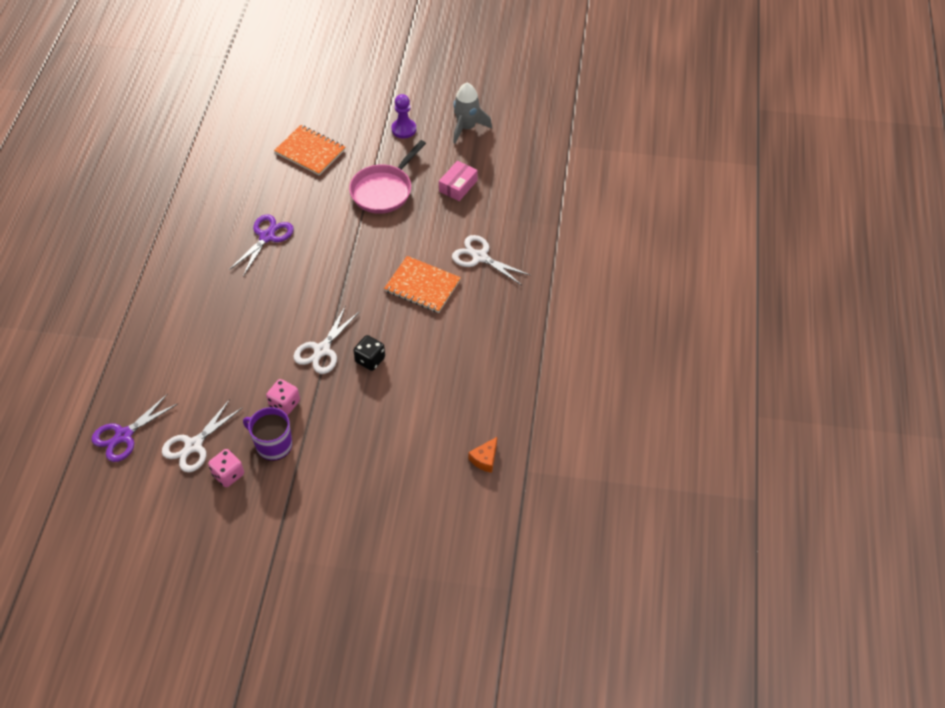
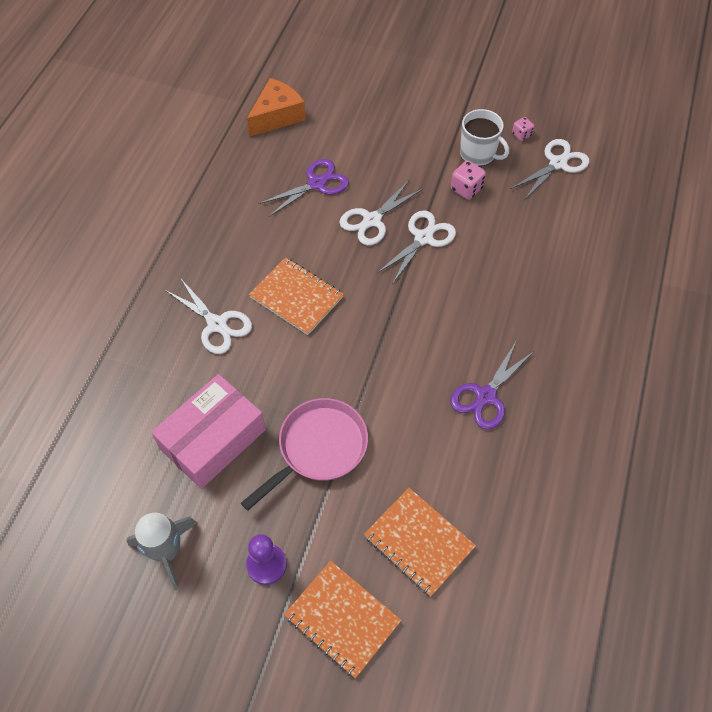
camera: 170 degrees left, 5 degrees up
(123, 436) = (630, 181): purple scissors -> purple scissors (317, 183)
(228, 474) = (521, 135): pink dice -> pink dice, size x0.64
(273, 445) = (478, 154): purple mug -> white mug
(353, 112) = (342, 619): none -> orange notebook
(370, 360) = (372, 220): black dice -> white scissors
(458, 186) = (213, 439): pink box -> pink box, size x1.81
(485, 459) = (277, 116): orange cheese -> orange cheese, size x1.82

